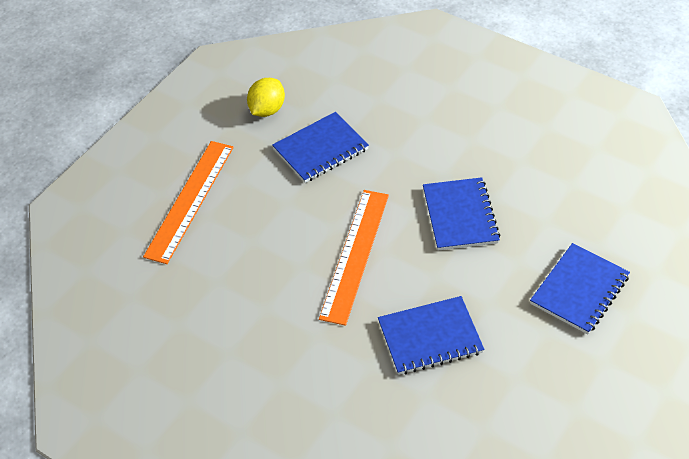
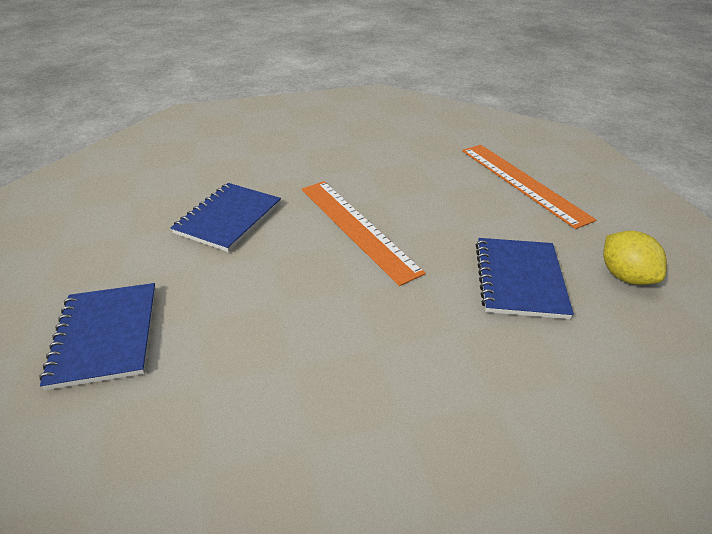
camera: 130 degrees right, 10 degrees down
(460, 216) = (308, 318): blue notebook -> none

